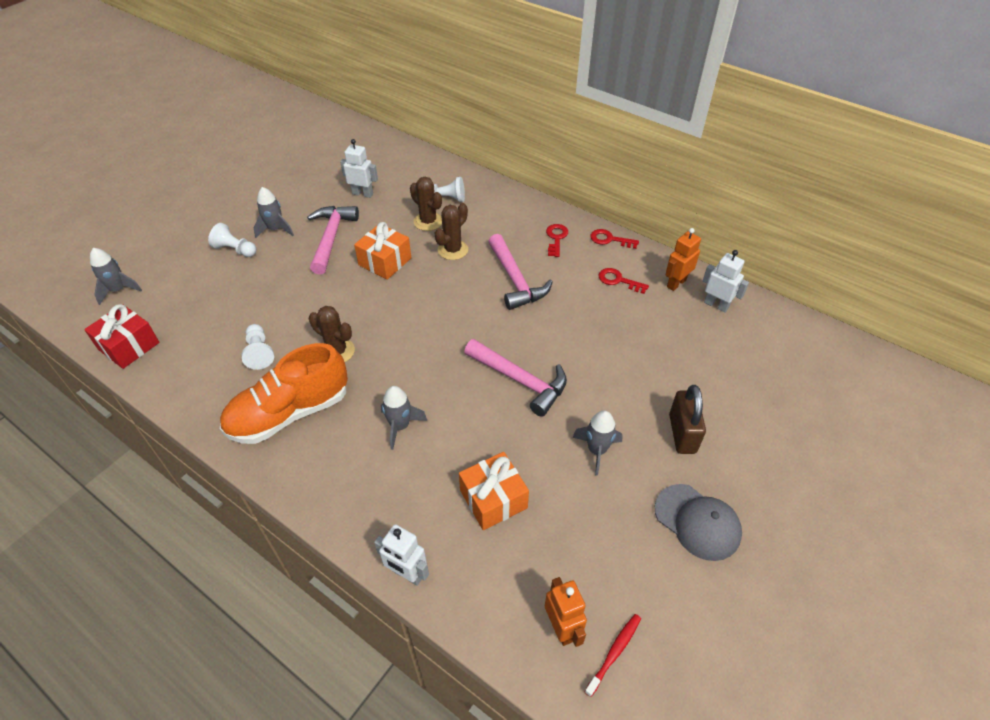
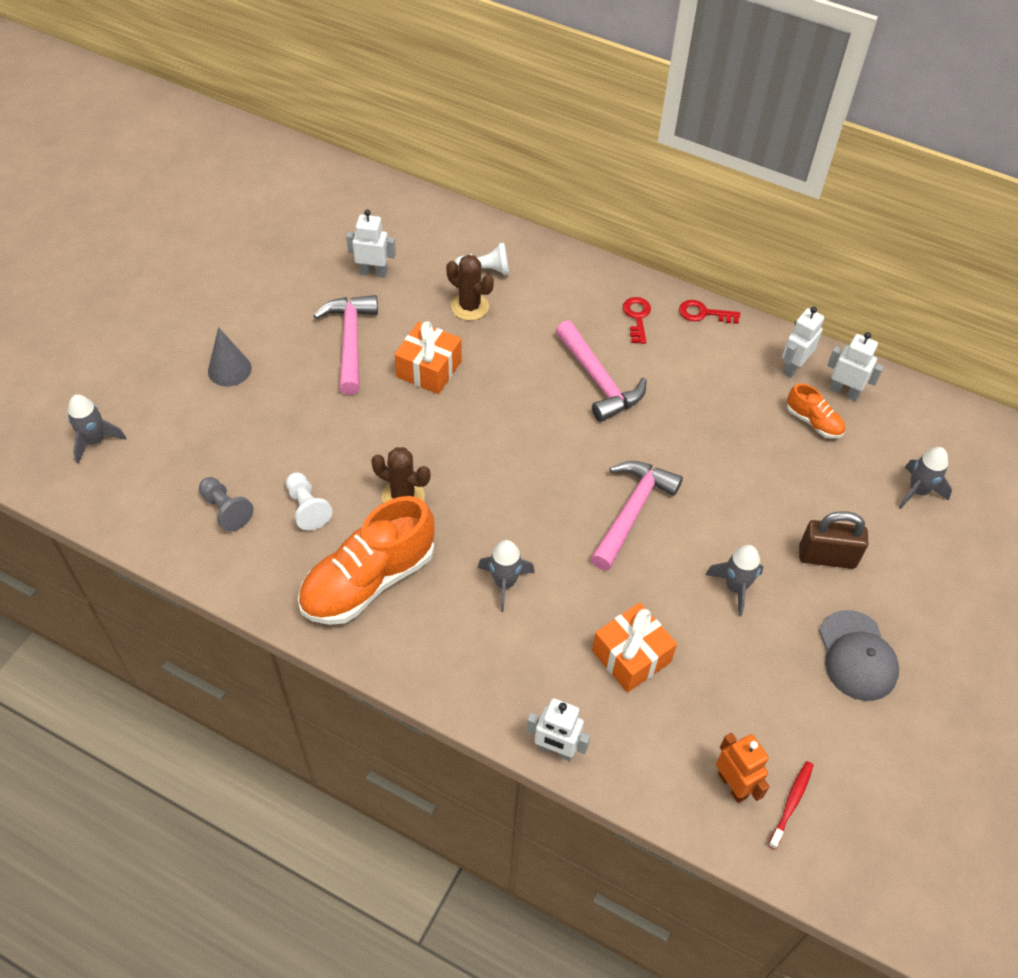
camera: 10 degrees left, 5 degrees up
(129, 346) = (138, 515): red gift -> none
(196, 348) = (226, 510): none -> grey pawn
(235, 250) = (229, 369): white pawn -> grey cone
(275, 229) = (273, 335): grey rocket -> grey rocket (918, 491)
(453, 250) = (511, 345): brown cactus -> none
(520, 380) = (631, 511): pink hammer -> pink hammer turned 90 degrees counterclockwise
(618, 280) = (723, 369): red key -> none
(676, 283) = (793, 367): orange robot -> white robot
(682, 434) = (827, 557): brown padlock -> brown padlock turned 75 degrees counterclockwise
(687, 325) = (813, 422): none -> orange shoe
(697, 522) = (857, 656): grey cap -> grey cap turned 45 degrees clockwise

